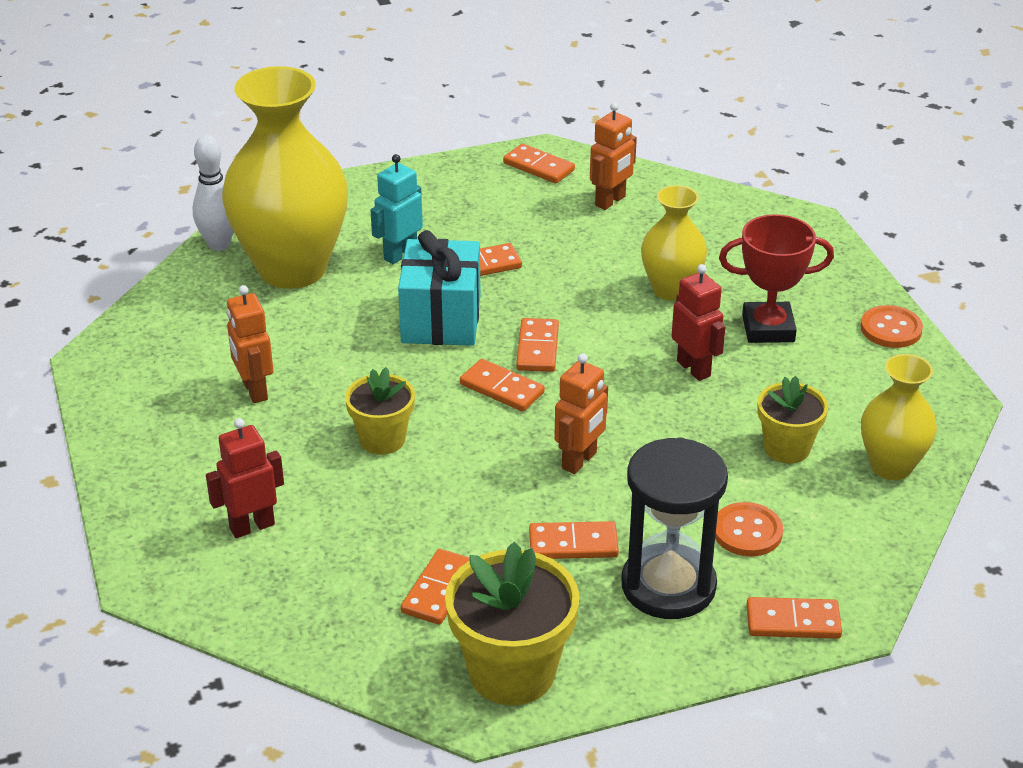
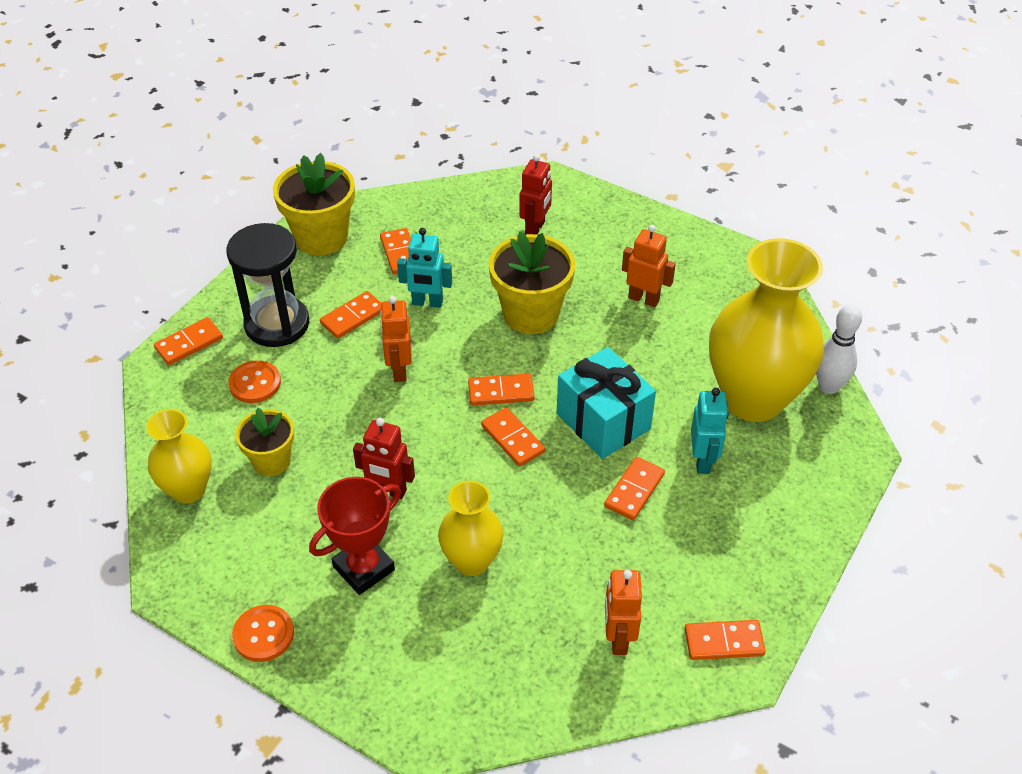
camera: 140 degrees right, 10 degrees up
(382, 439) = (531, 314): yellow flower pot -> yellow flower pot, size x1.63
(474, 512) = (427, 303): none -> turquoise robot

